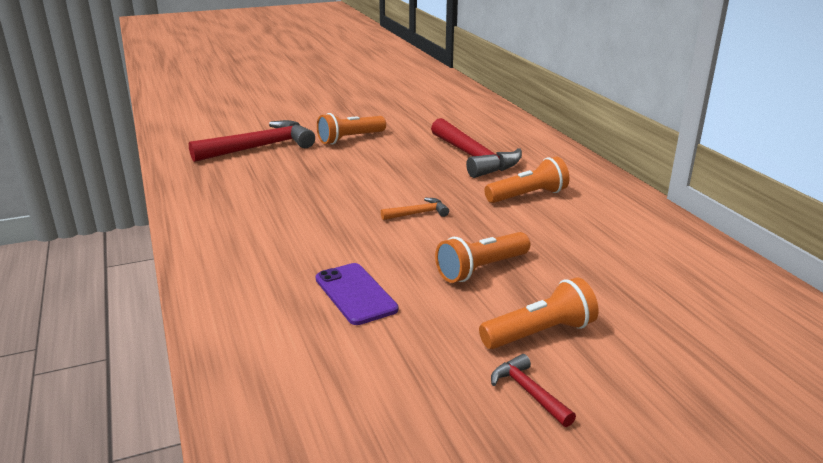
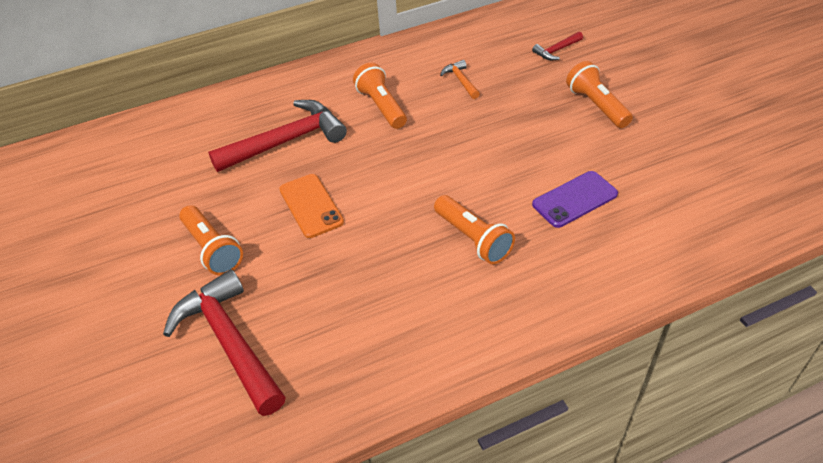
camera: 90 degrees left, 20 degrees up
(386, 168) = (311, 206): none -> orange phone
(418, 213) = (424, 173): orange hammer -> orange hammer (461, 81)
(481, 269) = (519, 132): orange flashlight -> orange flashlight (473, 239)
(529, 392) = (659, 111): red hammer -> red hammer (556, 50)

